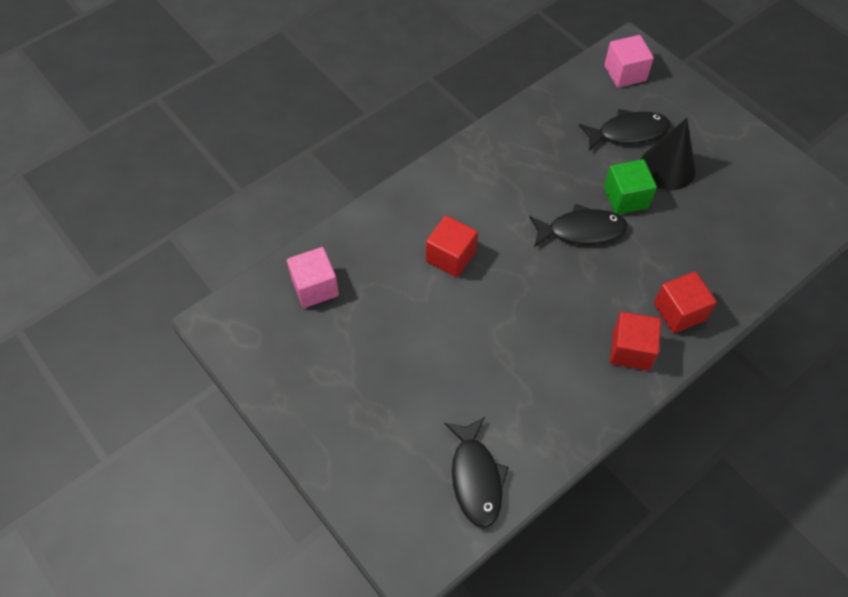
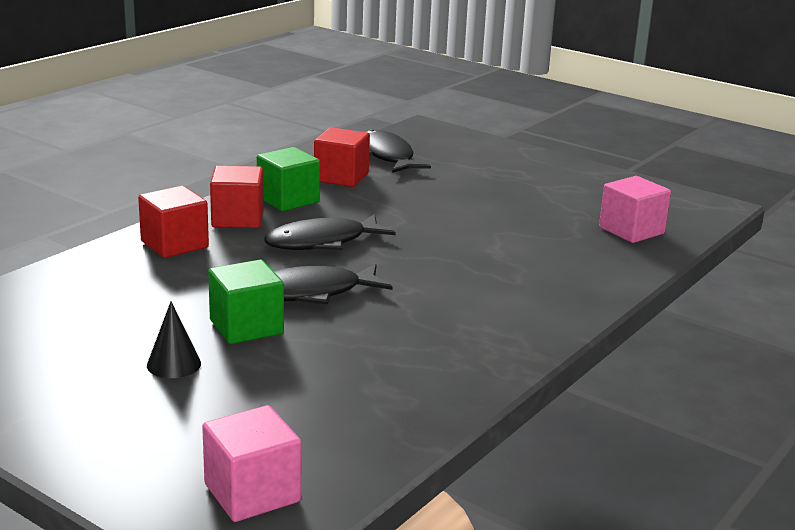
camera: 165 degrees right, 35 degrees down
(451, 256) = (484, 261): red cube -> red cube (341, 177)
(586, 382) = (288, 200): none -> green cube
(628, 132) = (243, 400): black fish -> black fish (322, 242)
(667, 167) = (174, 364): black cone -> black cone, size x0.55

